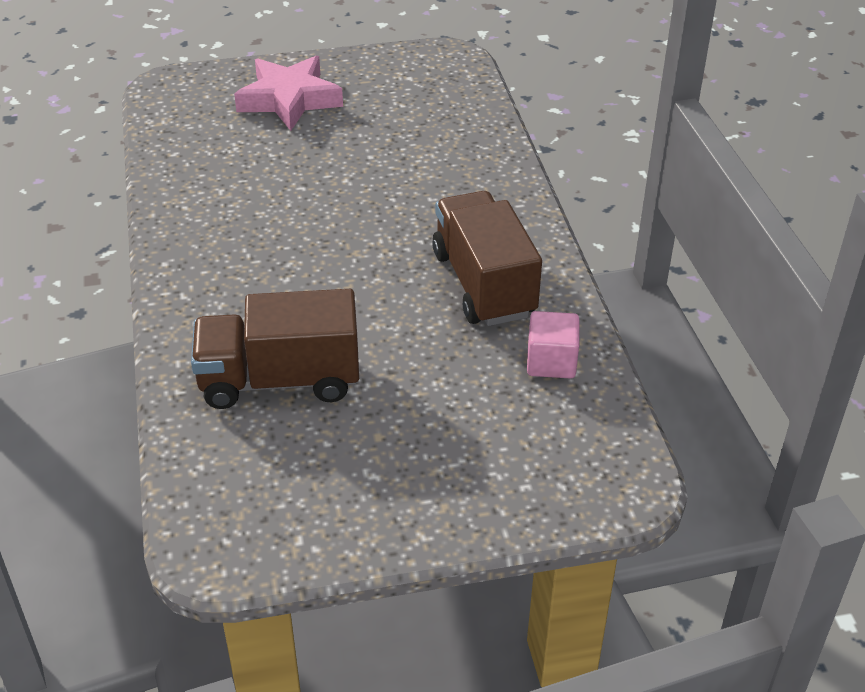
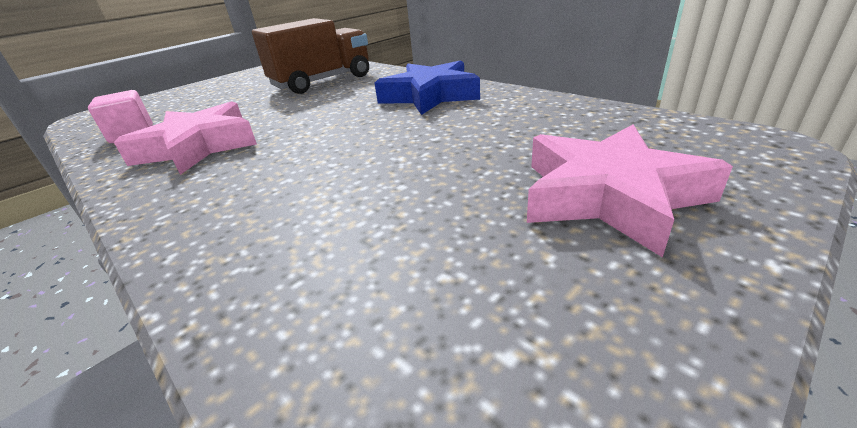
camera: 150 degrees right, 10 degrees down
(227, 250) = (430, 96): none -> blue star
(483, 284) = (198, 147): brown truck -> pink star

